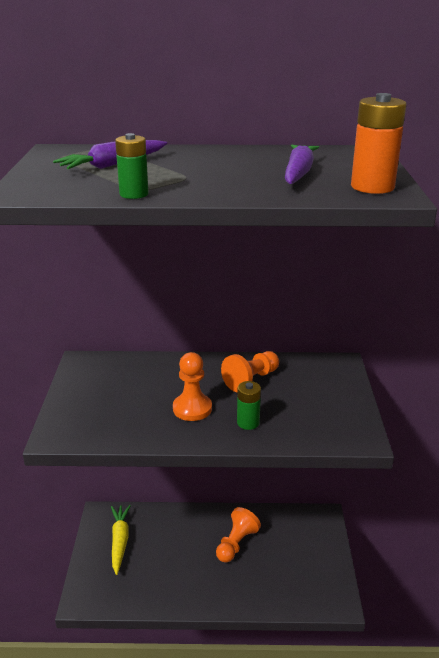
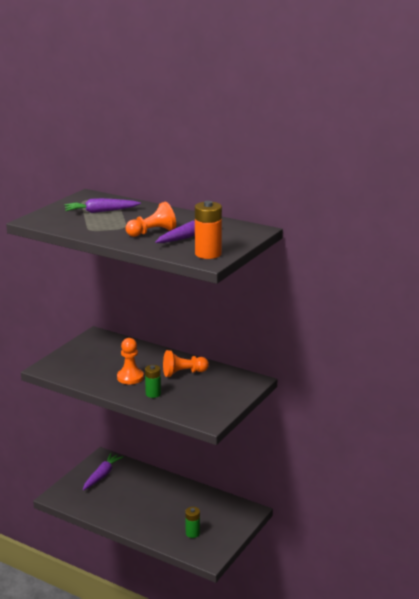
camera: 30 degrees right, 5 degrees down
(120, 541) = (102, 475): yellow carrot -> purple carrot
(134, 194) = (82, 232): green battery -> green battery (192, 533)
(236, 543) = (174, 503): orange pawn -> orange pawn (152, 232)

